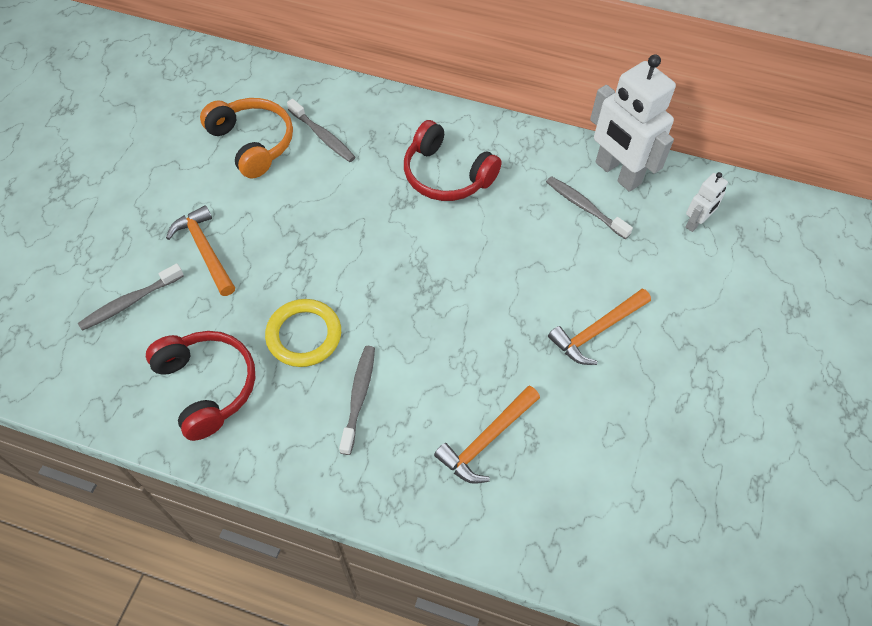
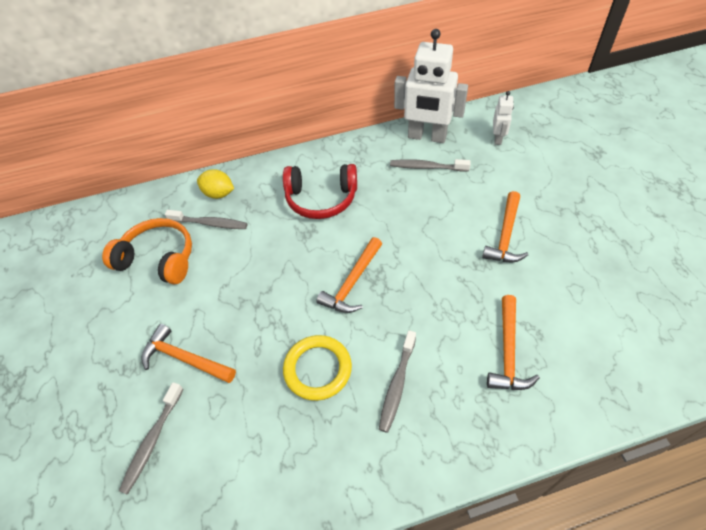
camera: 30 degrees left, 5 degrees down
(208, 386) = (275, 461): red headphones -> none
(355, 110) = (219, 194): none -> yellow lemon
(359, 397) = (397, 385): grey toothbrush -> grey toothbrush turned 135 degrees counterclockwise
(402, 278) = (352, 282): none -> orange hammer

